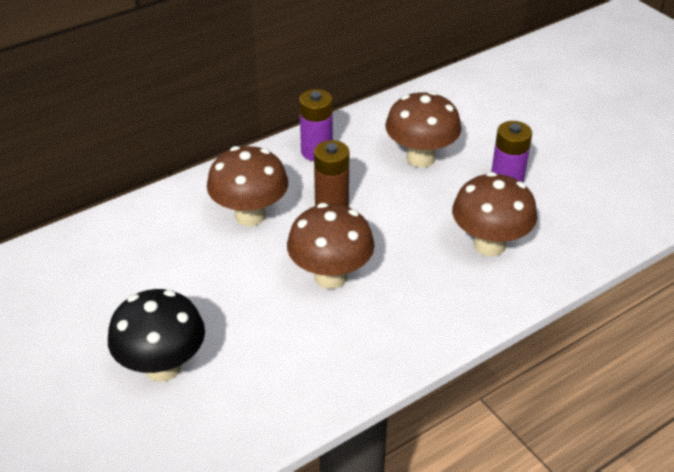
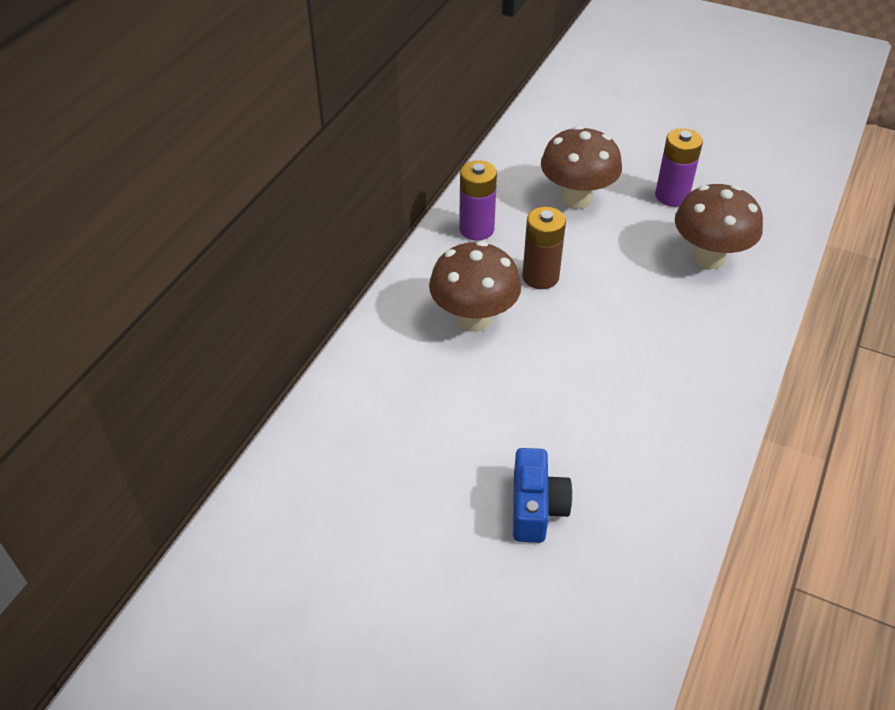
camera: 30 degrees left, 5 degrees up
(163, 367) = (536, 507): black mushroom -> blue camera
(330, 276) = (604, 347): brown mushroom -> none

